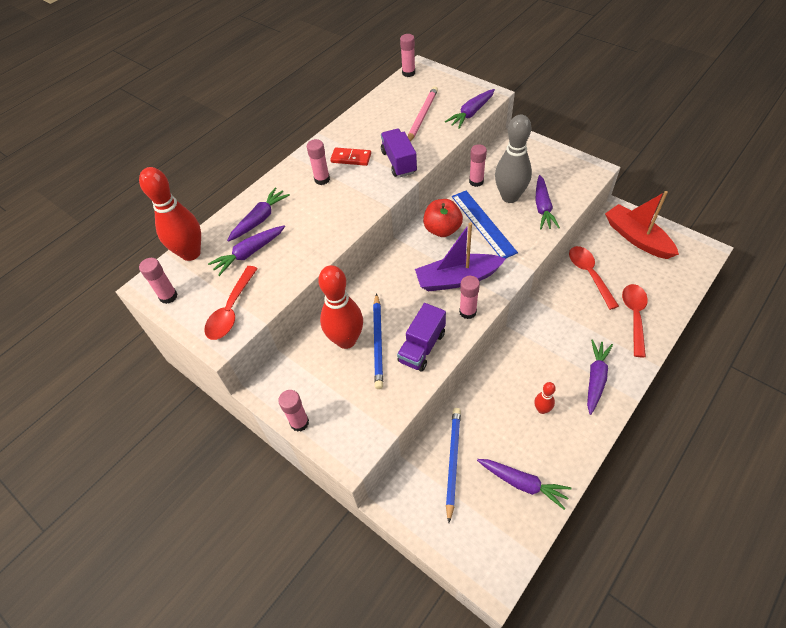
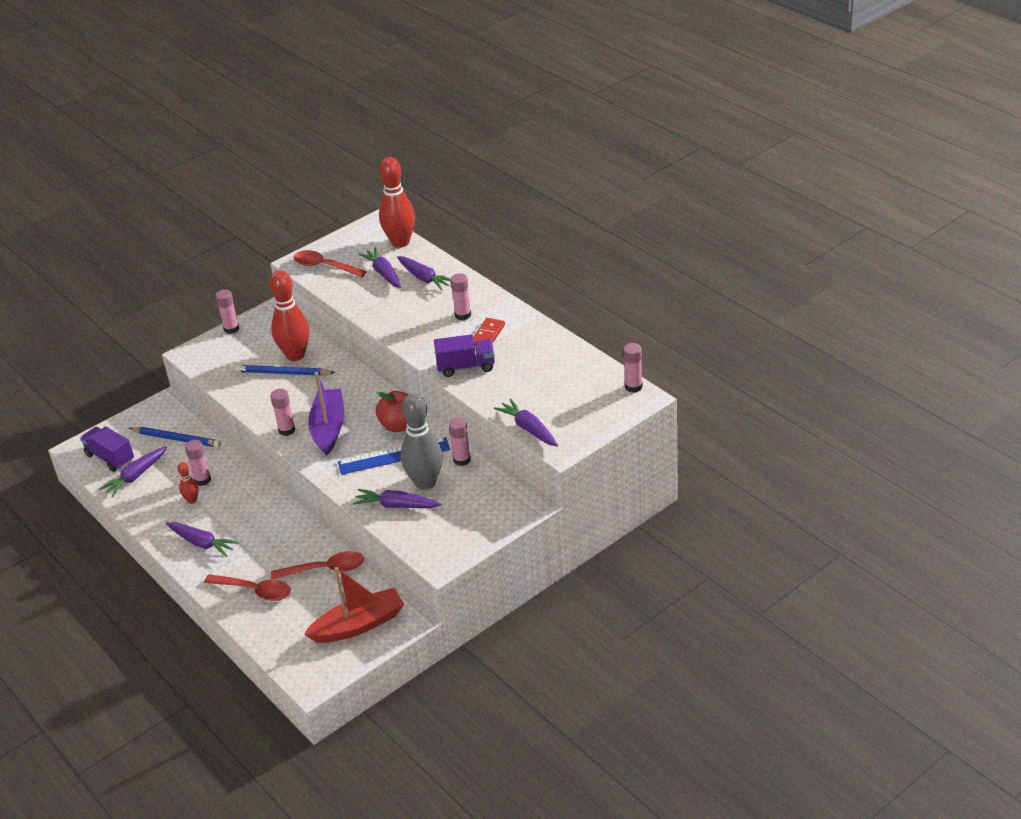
camera: 100 degrees right, 15 degrees down
(168, 296) = (356, 235): pink glue stick -> pink glue stick (202, 480)
(422, 116) = (538, 390): pink pencil -> none
(422, 347) = (264, 398): purple truck -> purple truck (110, 458)

